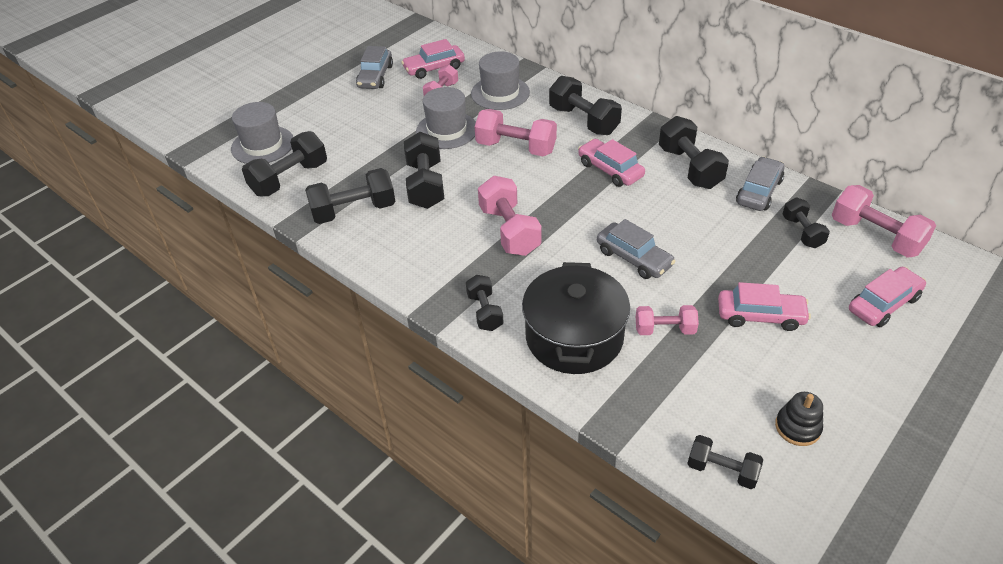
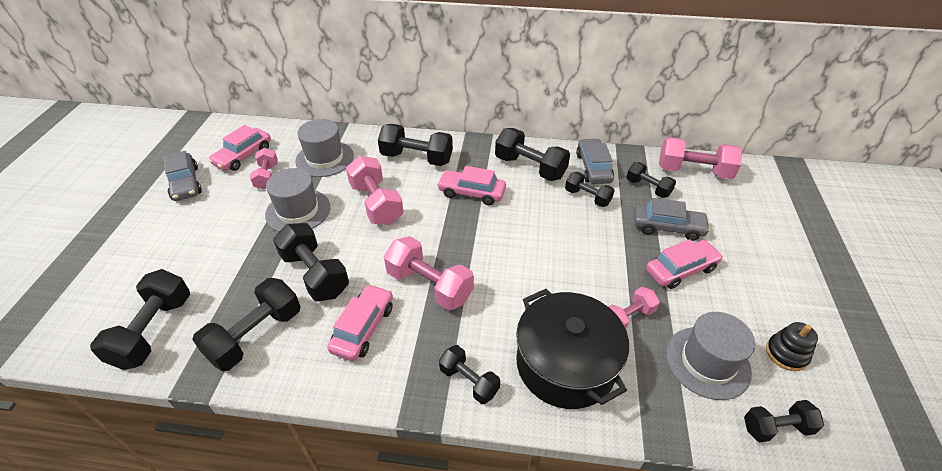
camera: 35 degrees left, 0 degrees up
(263, 145) = (94, 305): grey hat -> grey hat (707, 362)
(516, 148) = (376, 203): pink dumbbell -> pink dumbbell turned 75 degrees clockwise
(633, 258) = (552, 264): grey car -> grey car (667, 227)
(724, 216) = (587, 197): none -> black dumbbell
(883, 304) = (744, 221): pink car -> pink car (363, 328)

